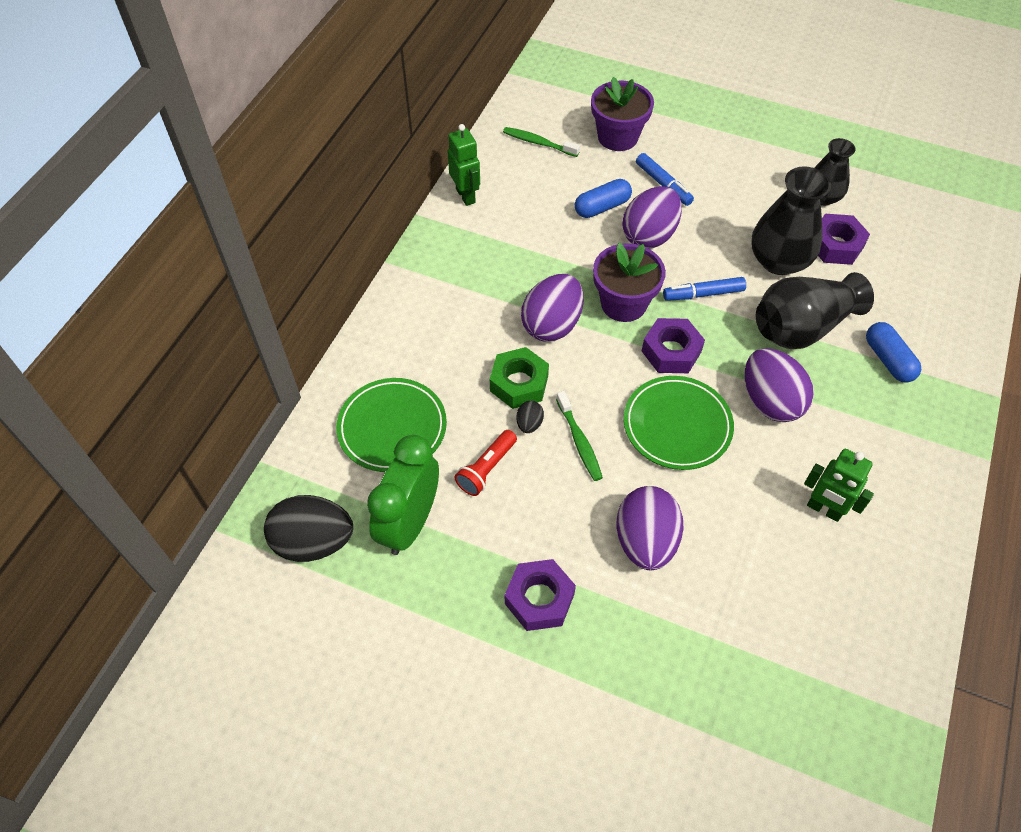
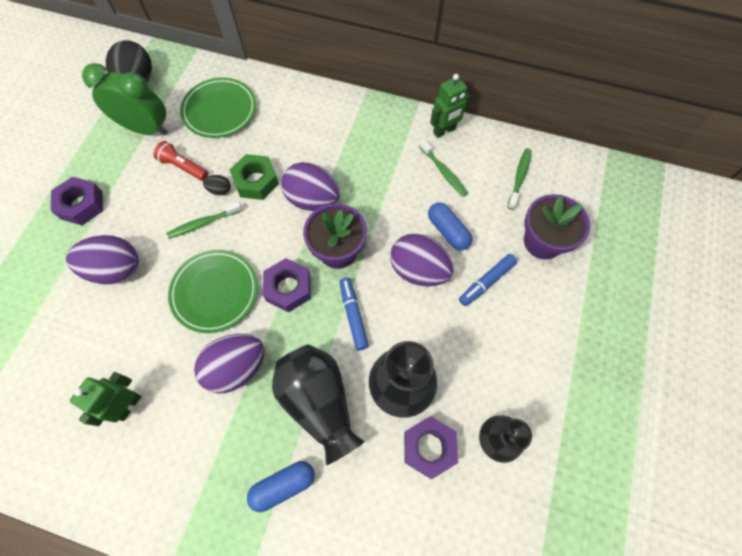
camera: 85 degrees right, 10 degrees up
(524, 202) = (443, 172): none -> green toothbrush

